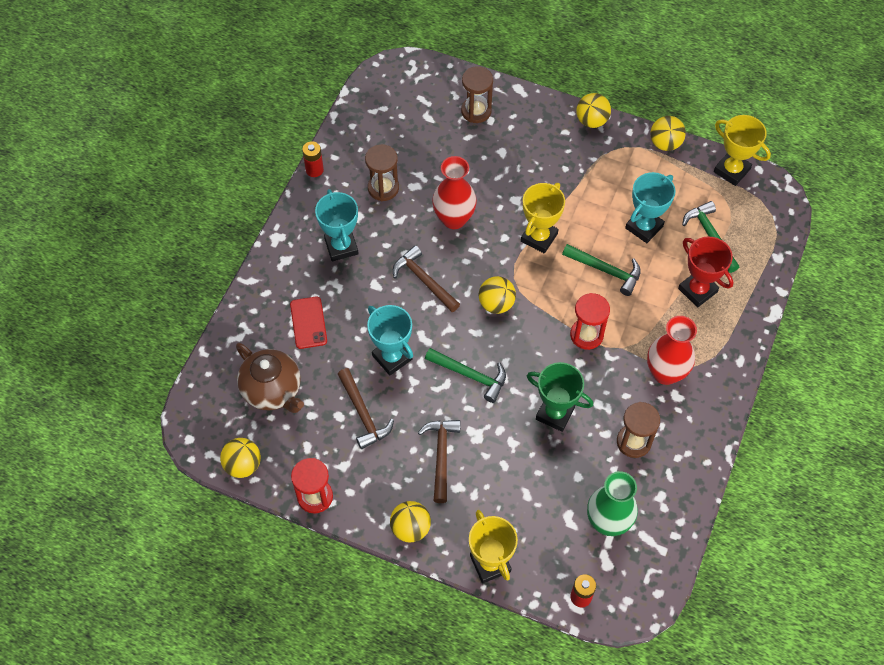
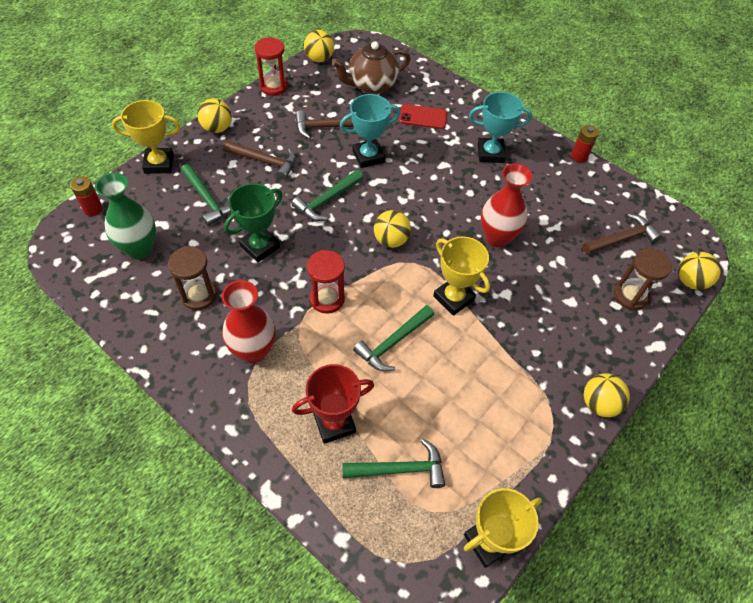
camera: 105 degrees right, 5 degrees down
(383, 188) = (547, 196): brown hourglass -> none
(424, 280) = (436, 197): brown hammer -> brown hammer (622, 239)
(518, 488) = (207, 199): none -> green hammer
(644, 227) = (435, 401): turquoise trophy -> none
(665, 143) = (549, 474): yellow ball -> yellow ball (690, 281)

